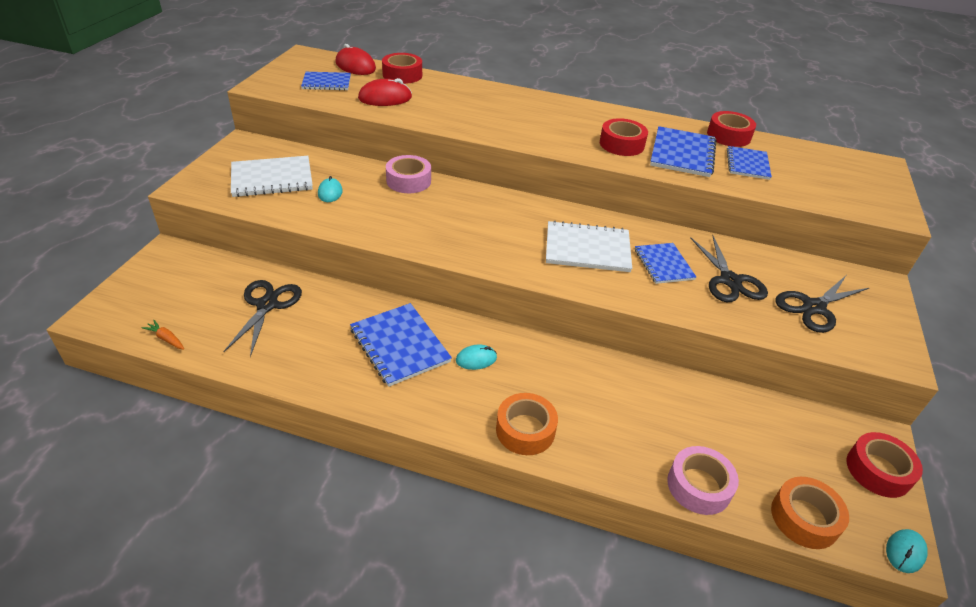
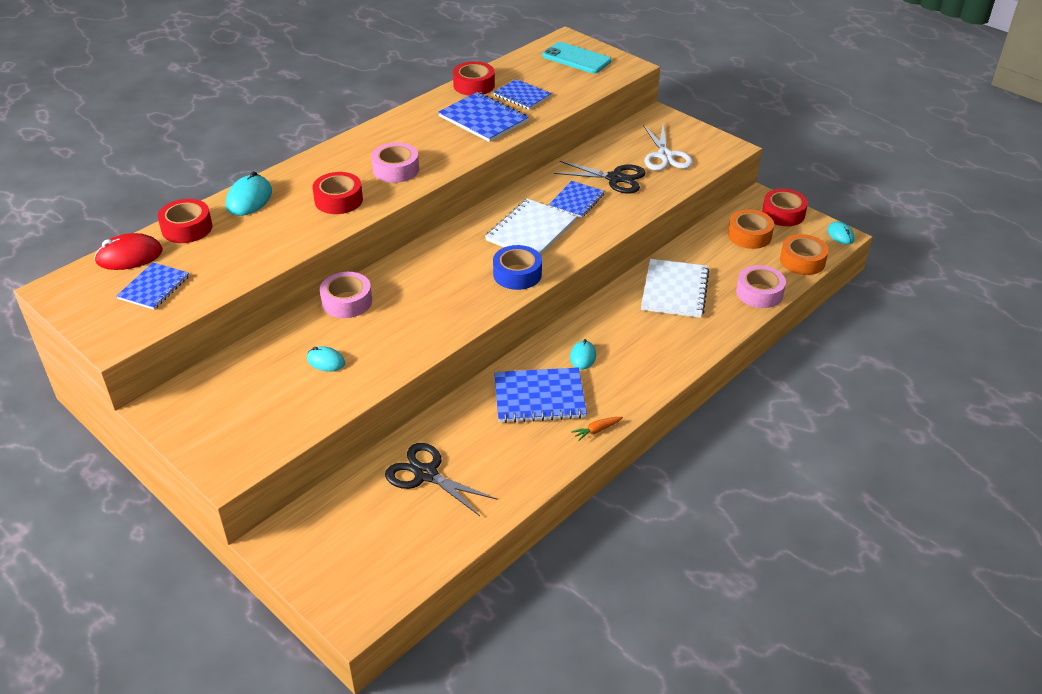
camera: 60 degrees left, 0 degrees up
(166, 339) = (430, 559): orange carrot -> orange carrot (597, 430)
(272, 178) = (262, 399): white notebook -> white notebook (674, 290)
(385, 98) = (232, 254): red mouse -> none
(457, 86) = (249, 199): none -> turquoise mouse
(515, 258) = (517, 274): none -> blue tape
(525, 430) = (671, 355): orange tape -> orange tape (749, 235)
(557, 132) = (396, 169): none -> pink tape
(621, 144) = (444, 143): red tape -> red tape (338, 200)
(663, 264) = (576, 201): blue notebook -> blue notebook turned 75 degrees counterclockwise
(813, 307) = (665, 156): black scissors -> white scissors
(857, 178) = (576, 58): none -> turquoise phone

